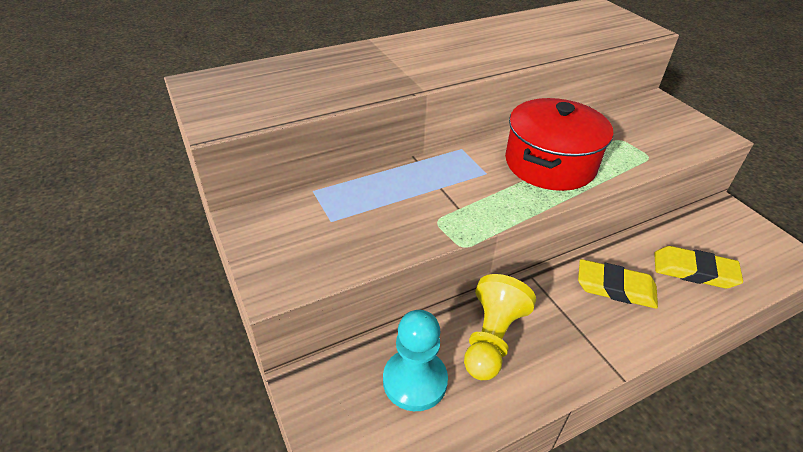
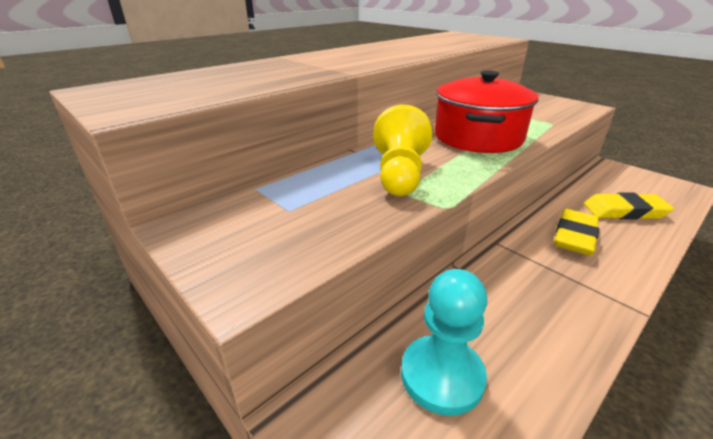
camera: 15 degrees left, 10 degrees down
(492, 339) = (497, 307): yellow pawn -> yellow pawn (400, 174)
(615, 288) = (574, 236): yellow eraser -> yellow eraser turned 60 degrees counterclockwise

